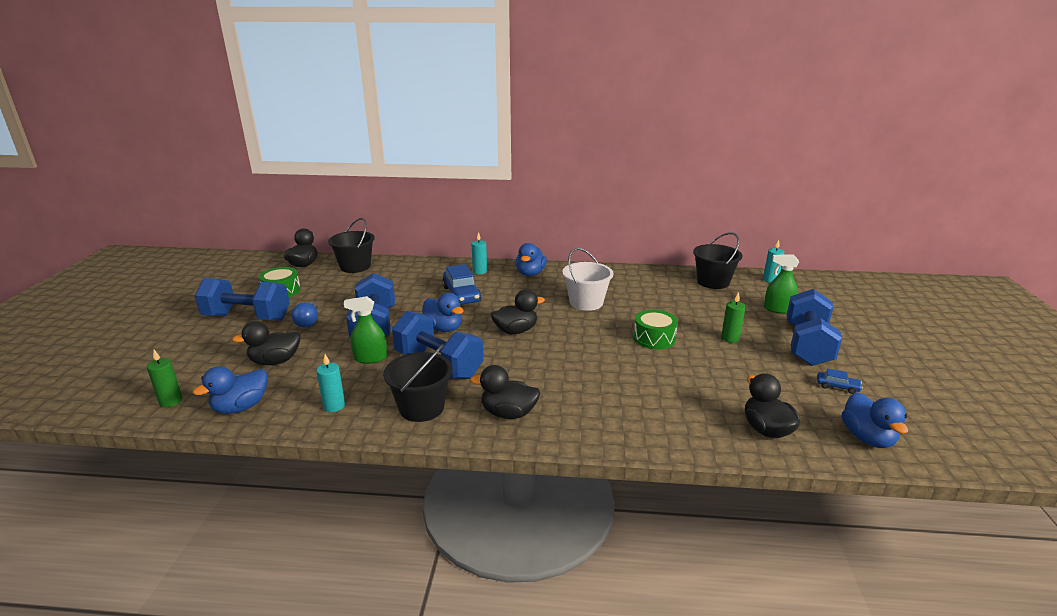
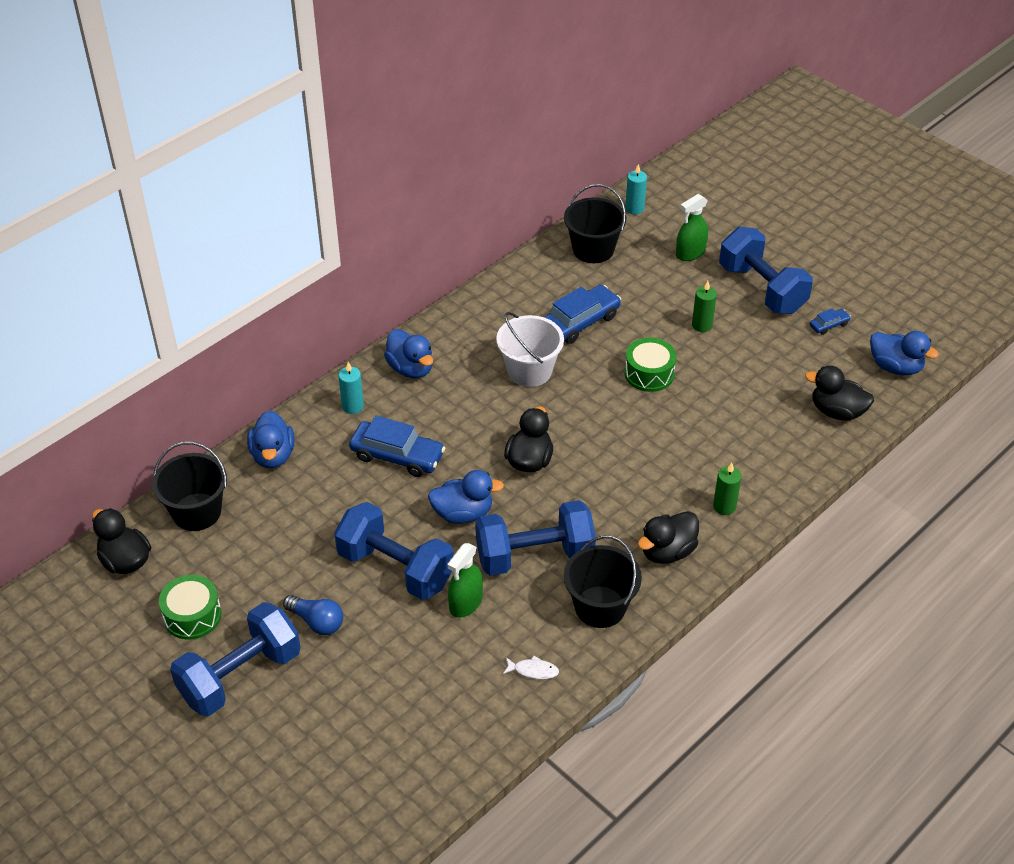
camera: 50 degrees left, 20 degrees up
(171, 401) = (390, 803): green candle -> green candle (724, 506)
(241, 407) = (462, 746): blue duck -> blue duck (273, 455)
(275, 361) = (388, 686): black duck -> none
(334, 406) = (533, 670): turquoise candle -> white fish
(651, 301) = (580, 322): none -> blue car

